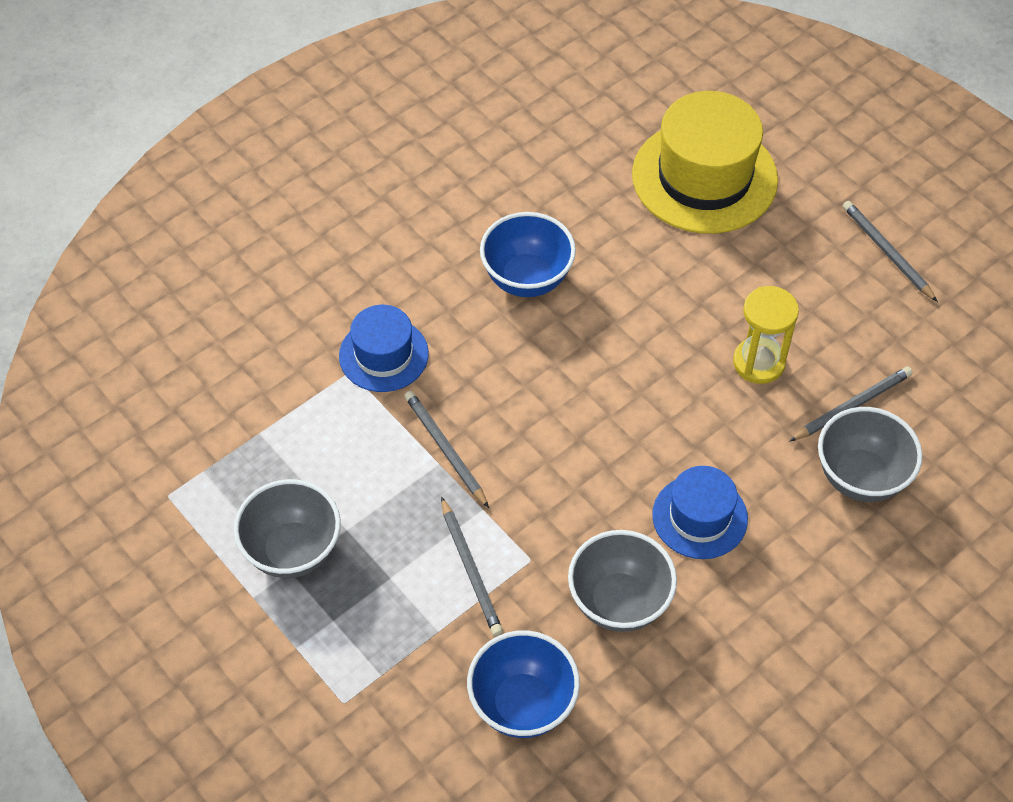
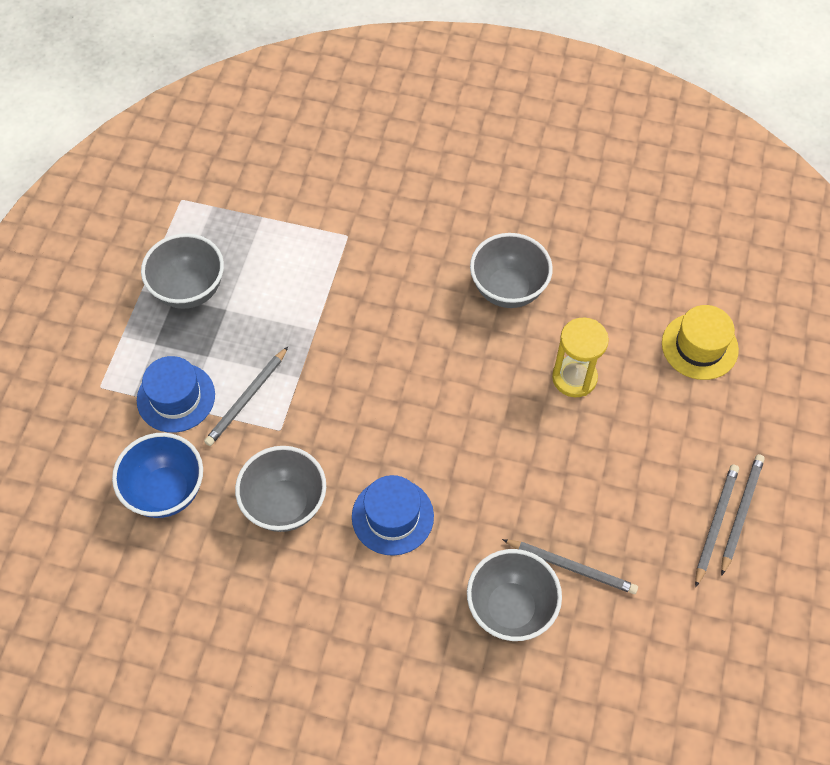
camera: 55 degrees right, 5 degrees up
(383, 355) = (376, 245): blue hat -> blue hat (176, 397)
(445, 449) = (329, 326): grey pencil -> grey pencil (715, 523)
(527, 279) = (508, 289): blue bowl -> grey bowl
(704, 177) = (699, 346): yellow hat -> yellow hat, size x0.57
(758, 363) = (558, 480): yellow hourglass -> yellow hourglass (574, 378)

